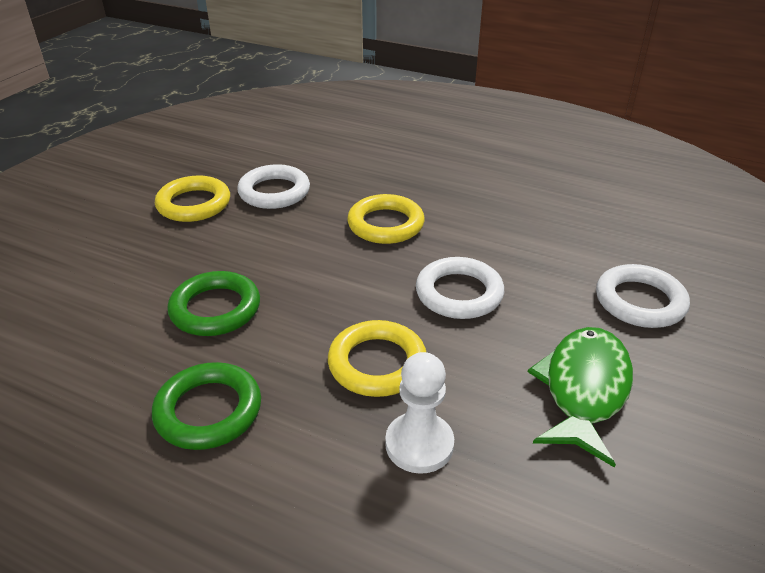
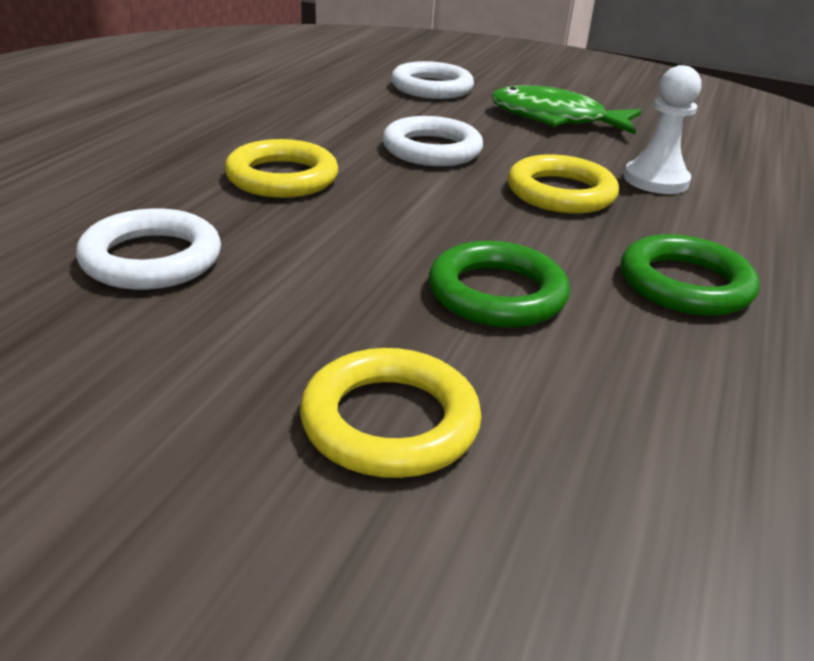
camera: 95 degrees left, 5 degrees down
(194, 204) = (166, 343): yellow ring -> yellow ring (390, 422)

